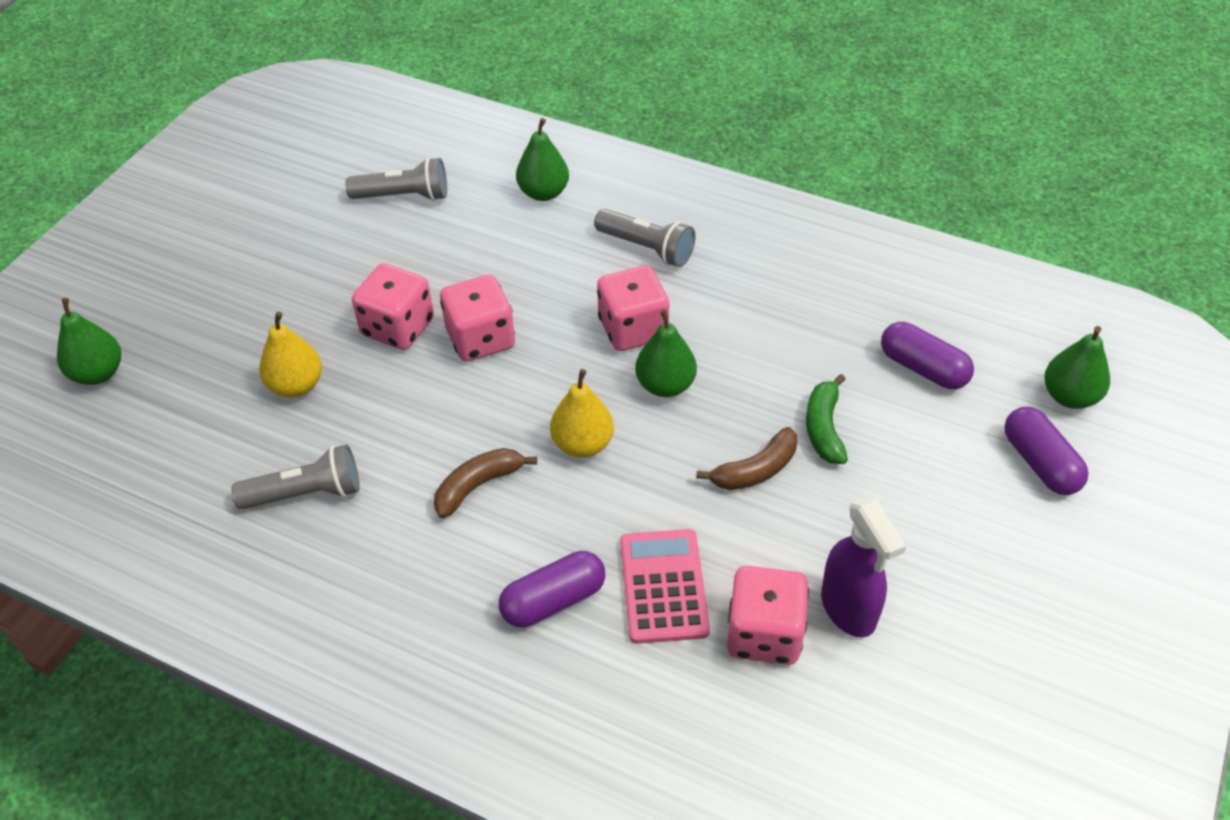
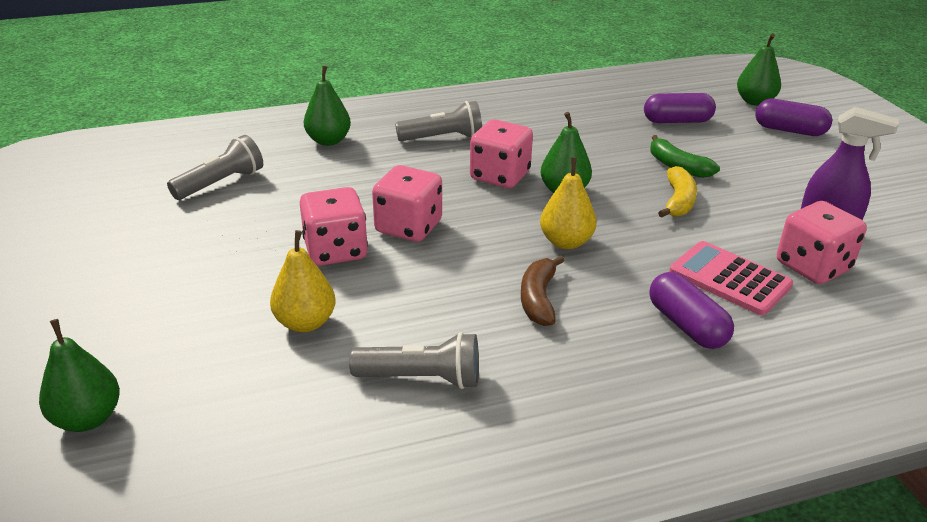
camera: 45 degrees left, 15 degrees down
(306, 493) = (422, 378): grey flashlight -> grey flashlight turned 60 degrees clockwise
(553, 600) = (686, 325): purple capsule -> purple capsule turned 45 degrees counterclockwise
(755, 470) = (678, 201): brown banana -> yellow banana

